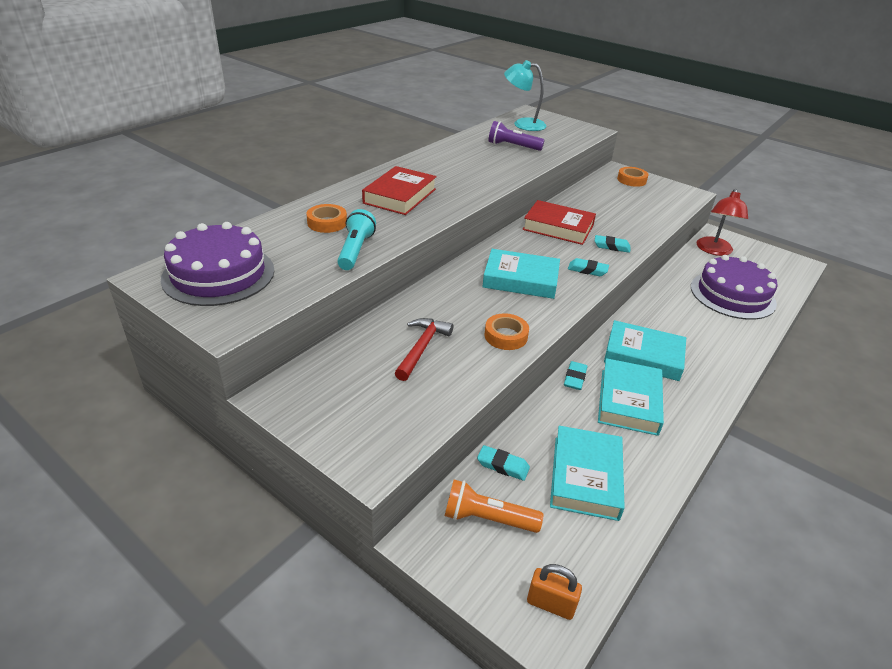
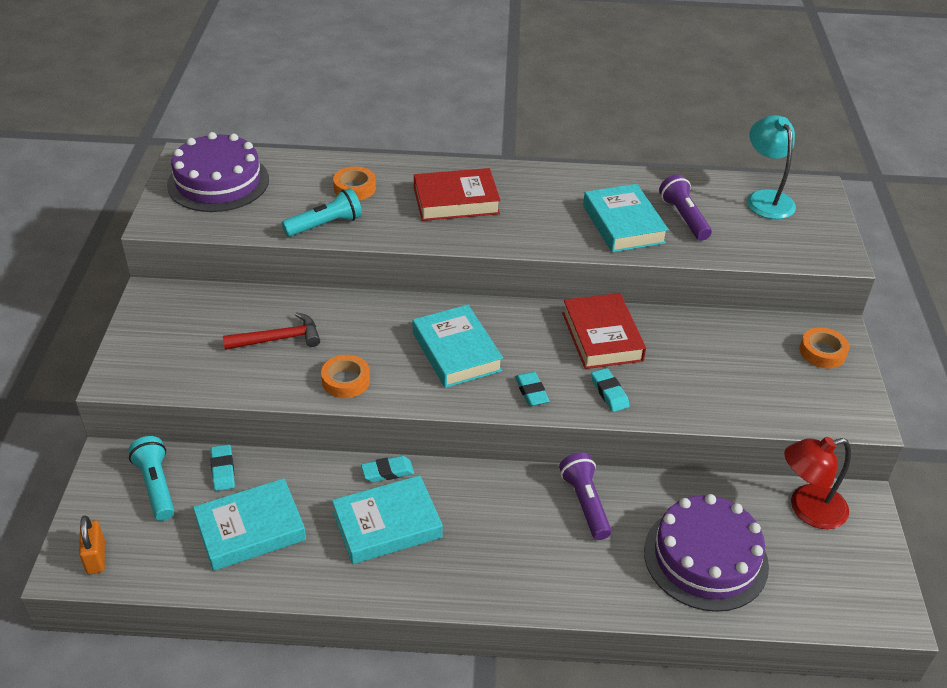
camera: 55 degrees right, 5 degrees up
(487, 518) = (156, 486): orange flashlight -> turquoise flashlight
(643, 355) = (479, 512): turquoise book -> turquoise book (623, 224)
(663, 313) = (585, 503): none -> purple flashlight

